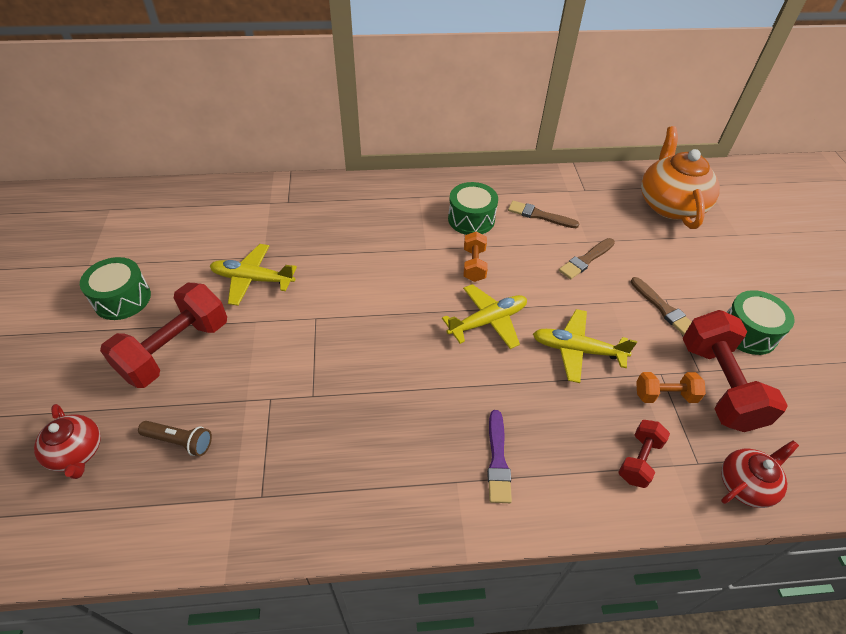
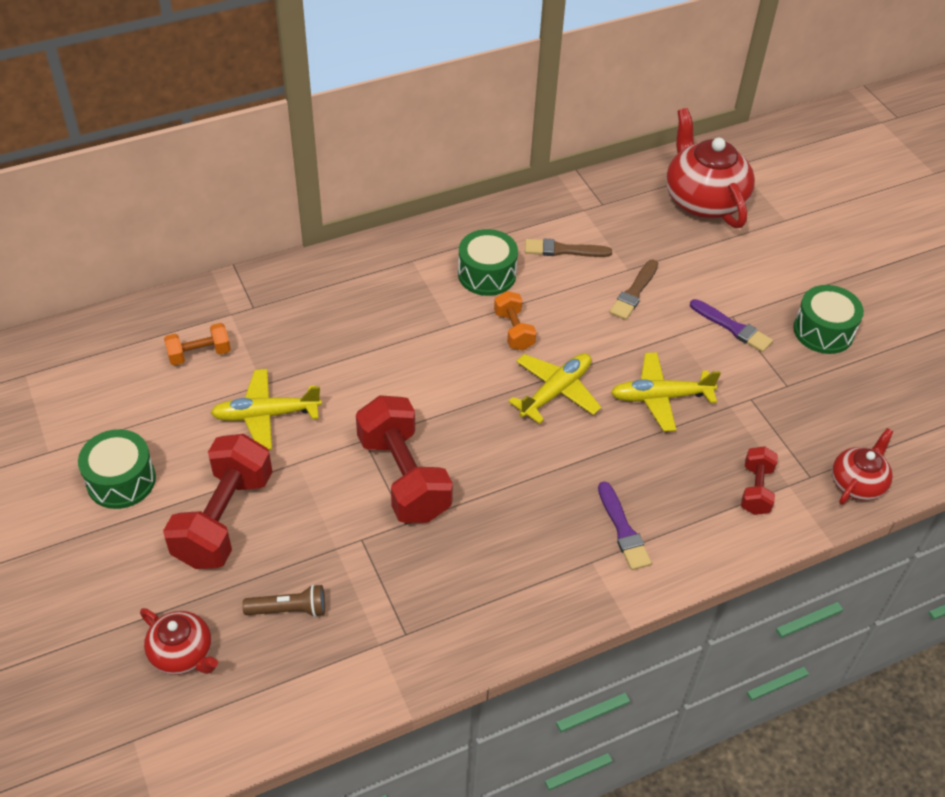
camera: 20 degrees left, 0 degrees up
(663, 308) = (732, 327): brown brush -> purple brush
(665, 395) = (761, 420): orange dumbbell -> orange dumbbell (199, 354)
(670, 204) = (703, 200): orange teapot -> red teapot
(718, 385) = (809, 395): red dumbbell -> red dumbbell (403, 477)

